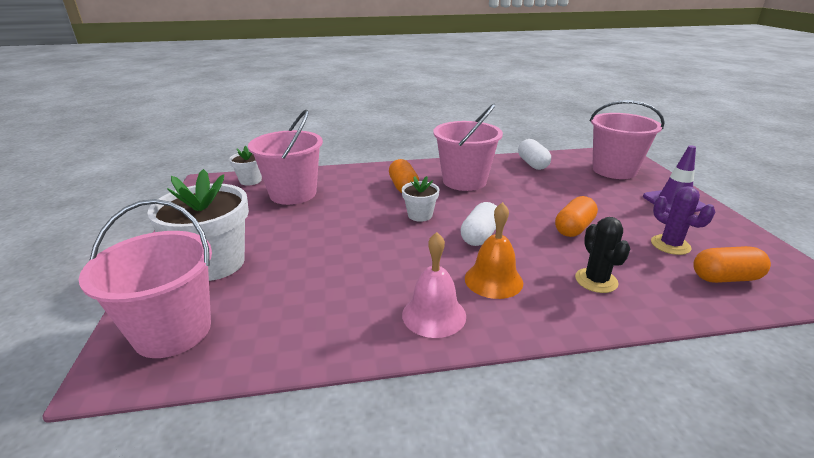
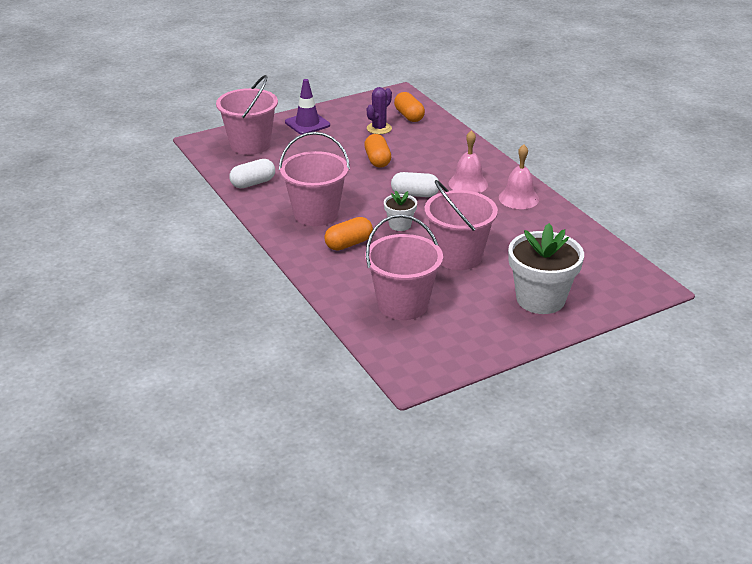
camera: 110 degrees left, 5 degrees up
(173, 331) = (612, 283): pink bucket -> pink bucket (458, 256)
(250, 181) = (390, 346): white flower pot -> none
(493, 280) = (468, 184): orange bell -> pink bell
(574, 228) = (377, 160): orange capsule -> orange capsule turned 60 degrees clockwise
(596, 280) = (442, 152): black cactus -> none

